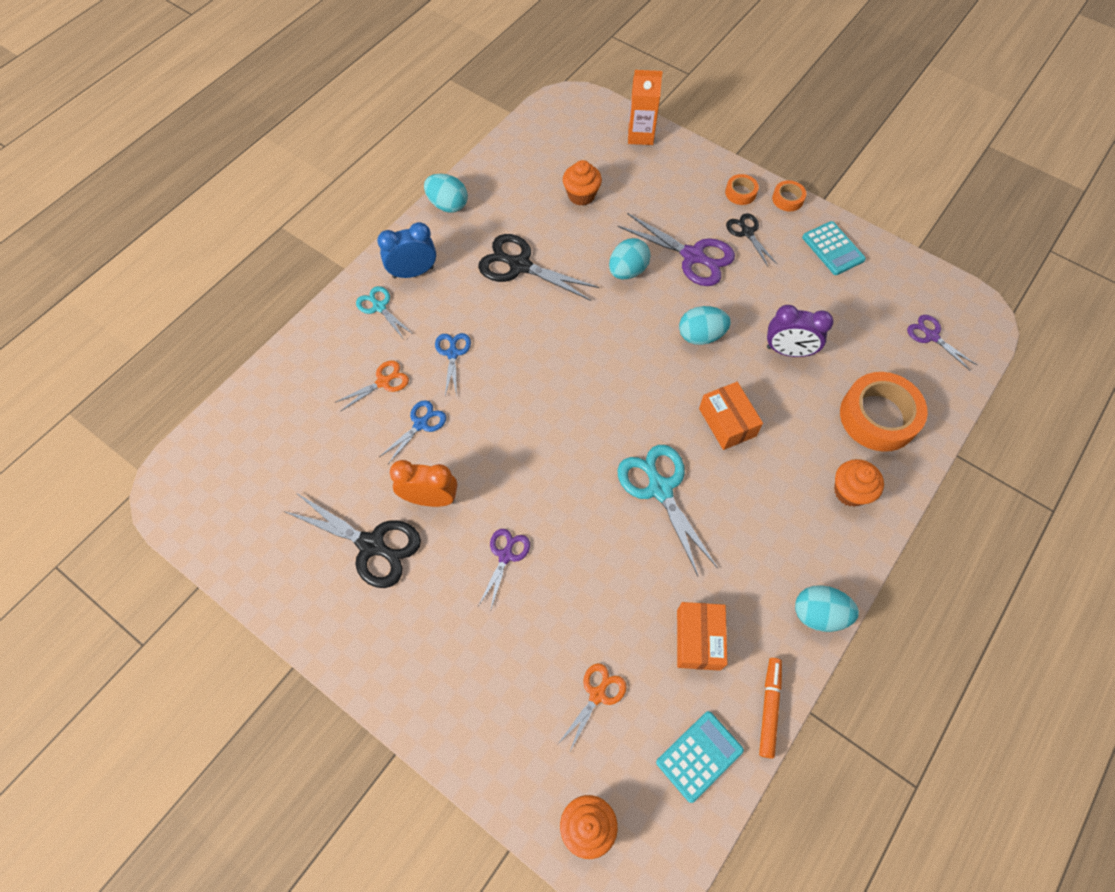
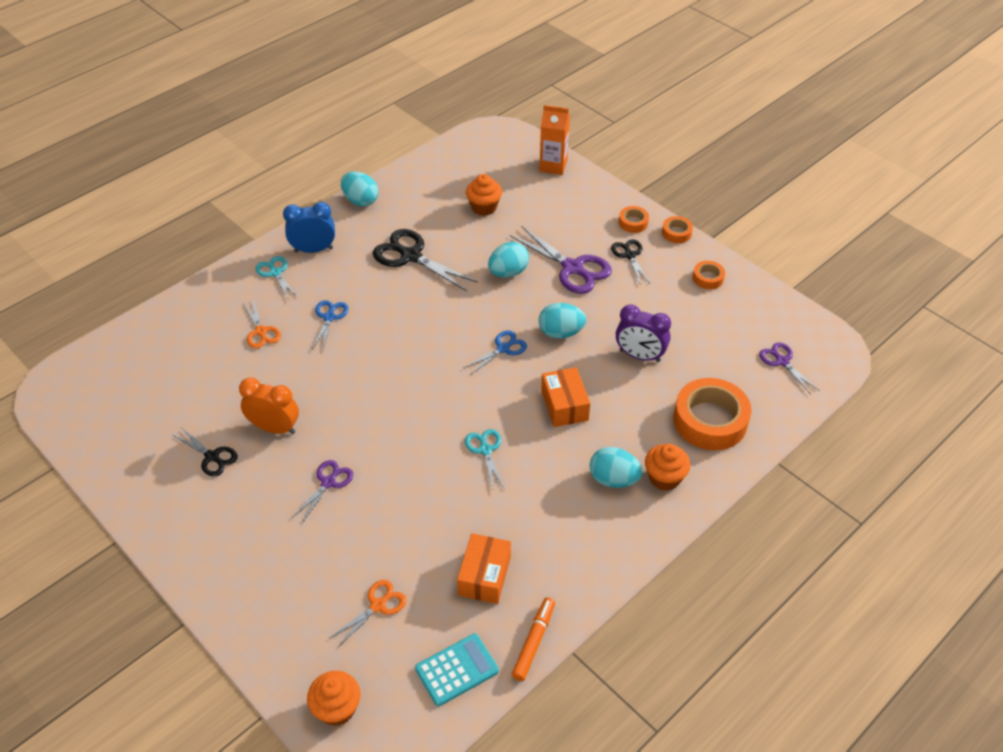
camera: 10 degrees right, 15 degrees down
(371, 545) = (212, 457): black scissors -> black scissors, size x0.57
(383, 382) = (261, 331): orange scissors -> orange scissors turned 90 degrees clockwise
(421, 424) = (284, 369): blue scissors -> blue scissors (503, 349)
(660, 489) = (485, 450): turquoise scissors -> turquoise scissors, size x0.57
(818, 614) = (604, 573): turquoise egg -> turquoise egg (613, 479)
(833, 248) = (708, 278): turquoise calculator -> orange tape

